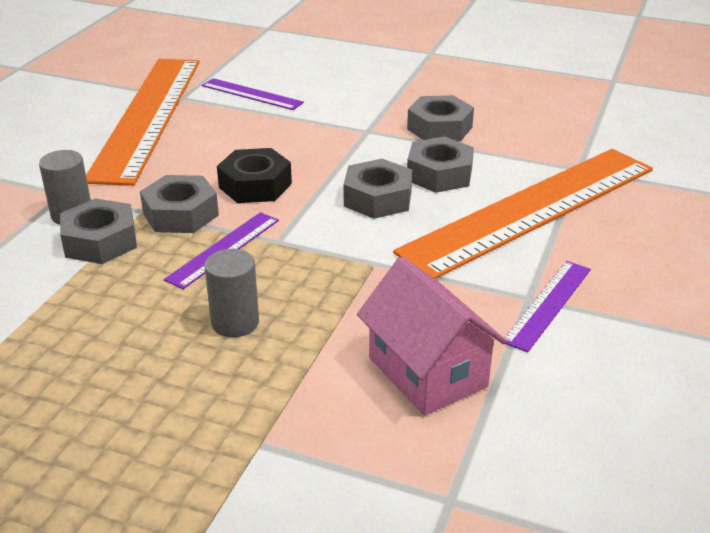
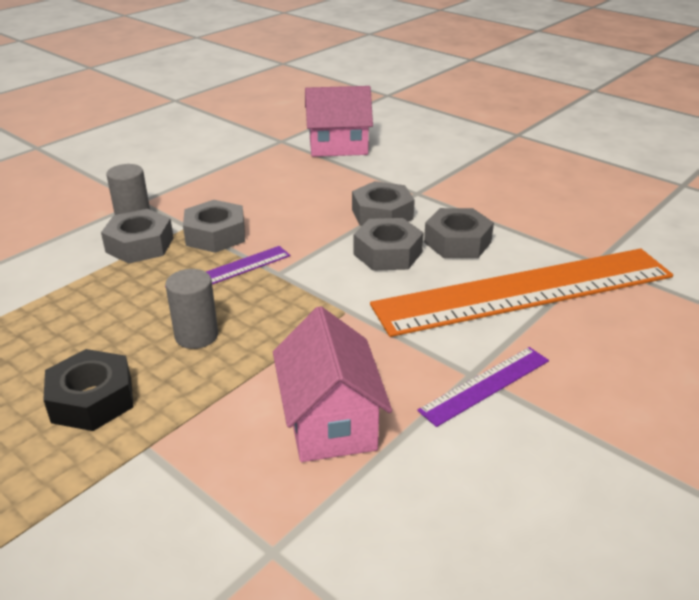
camera: 20 degrees right, 0 degrees up
(148, 116) = (244, 151): orange ruler -> none
(251, 94) = (338, 146): purple ruler -> pink house
(255, 185) = (291, 222): black nut -> black nut (92, 399)
(439, 128) = (483, 201): grey nut -> grey nut (382, 214)

